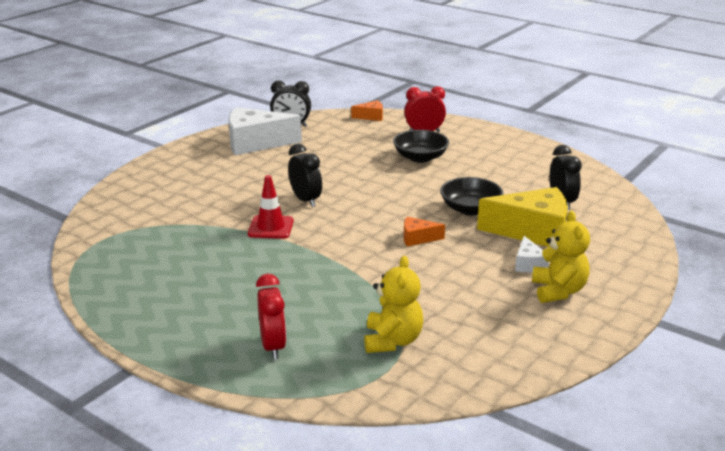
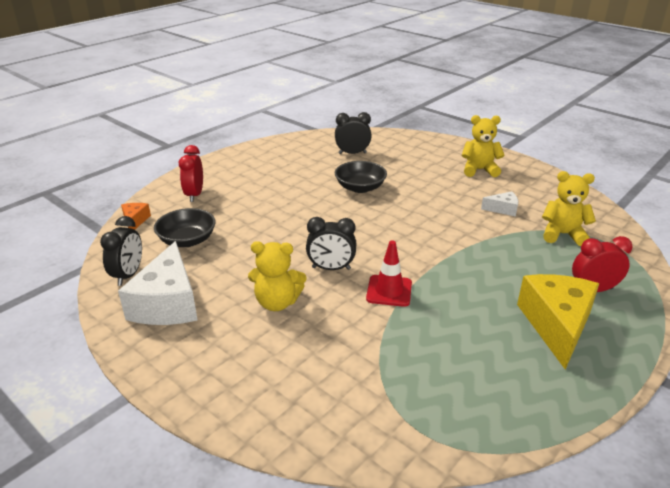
camera: 85 degrees left, 5 degrees up
(255, 181) = (277, 302): none -> yellow teddy bear
(305, 200) = (331, 268): black clock -> black clock turned 150 degrees counterclockwise
(417, 238) = (409, 214): orange cheese -> none
(420, 158) = (252, 201): black bowl -> black bowl (187, 240)
(528, 264) = (445, 175): white cheese -> white cheese (503, 209)
(532, 231) = (397, 168): yellow cheese -> yellow cheese (556, 325)

